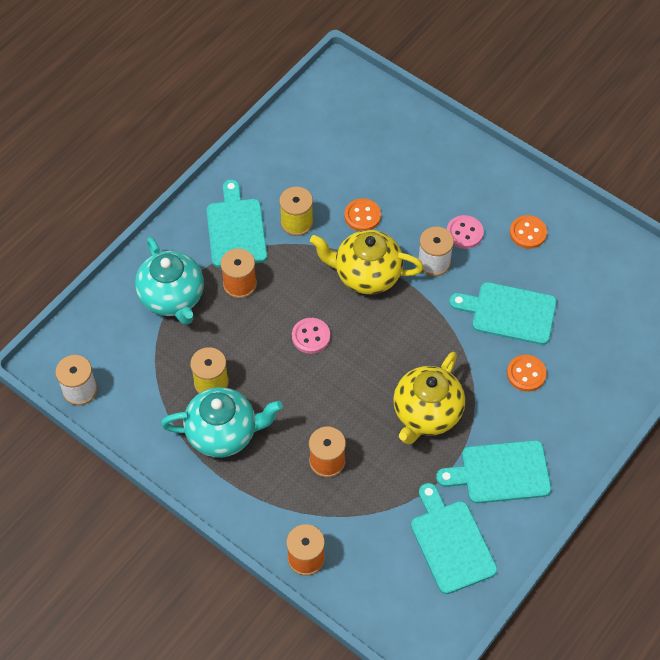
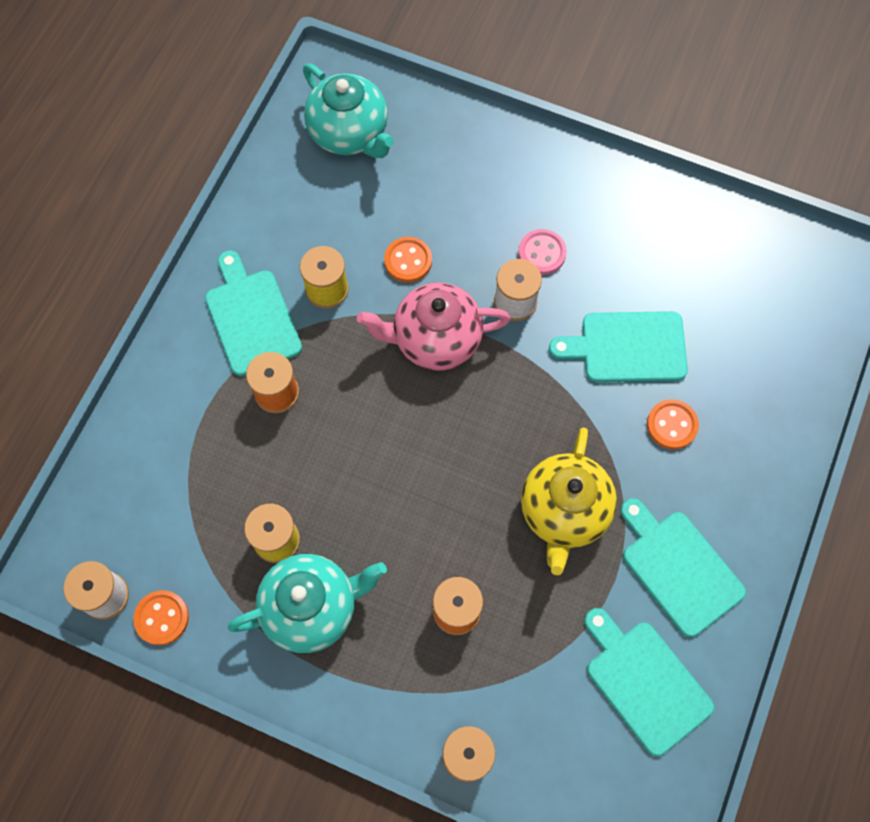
camera: 15 degrees left, 10 degrees up
(173, 298) = (194, 434): turquoise teapot -> turquoise teapot (350, 134)
(311, 336) = (388, 442): pink button -> none
(366, 275) = (435, 340): yellow teapot -> pink teapot
(500, 472) = (678, 568): turquoise cutting board -> turquoise cutting board turned 75 degrees clockwise
(528, 233) = (619, 234): orange button -> orange button (162, 618)

